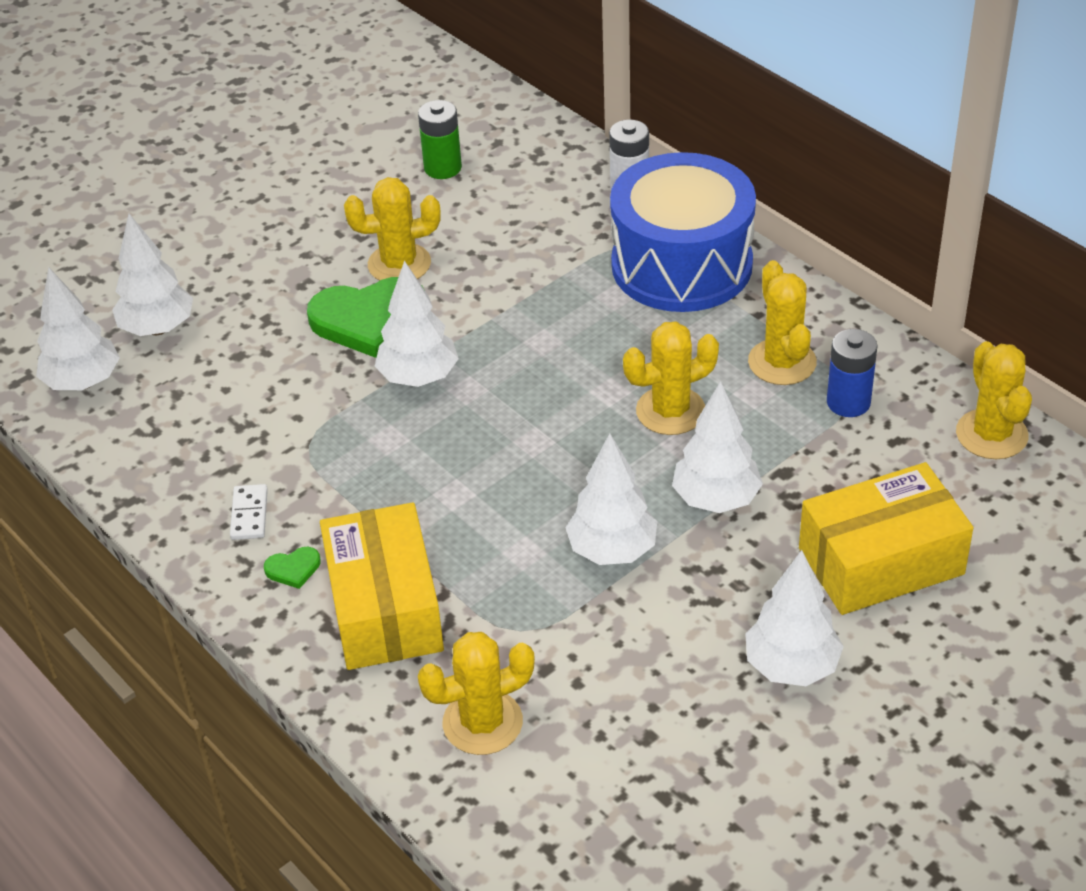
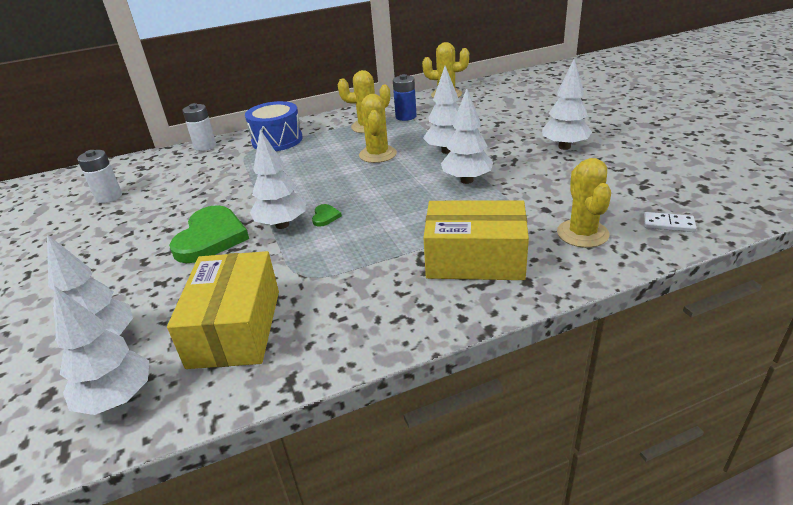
camera: 70 degrees left, 10 degrees down
(249, 514) = (353, 311): white domino -> white domino (668, 224)
(293, 569) = (419, 295): green heart -> green heart (325, 217)
(399, 264) = (173, 221): yellow cactus -> none
(443, 168) = (109, 197): green battery -> white battery
(681, 265) = (277, 140): blue drum -> blue drum, size x0.66
(881, 561) = (507, 122): yellow box -> yellow box (235, 328)

